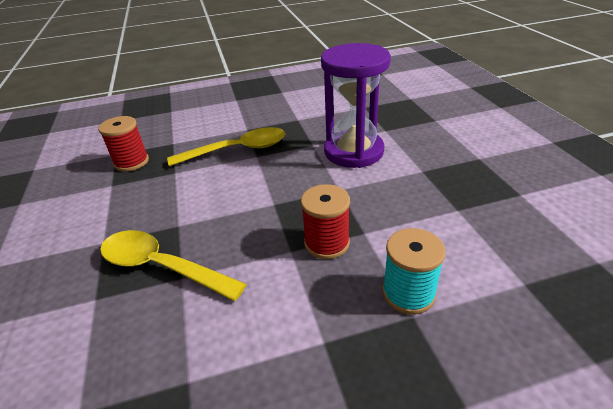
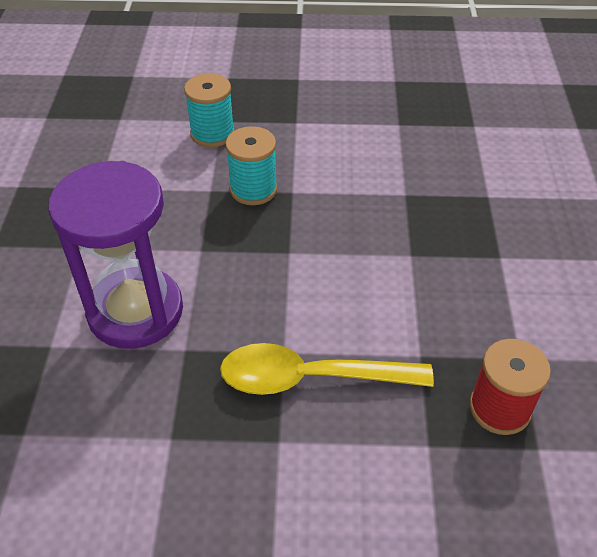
camera: 165 degrees left, 10 degrees up
(161, 267) = (426, 209): yellow spoon -> none
(327, 243) = (253, 189): red spool -> turquoise spool

